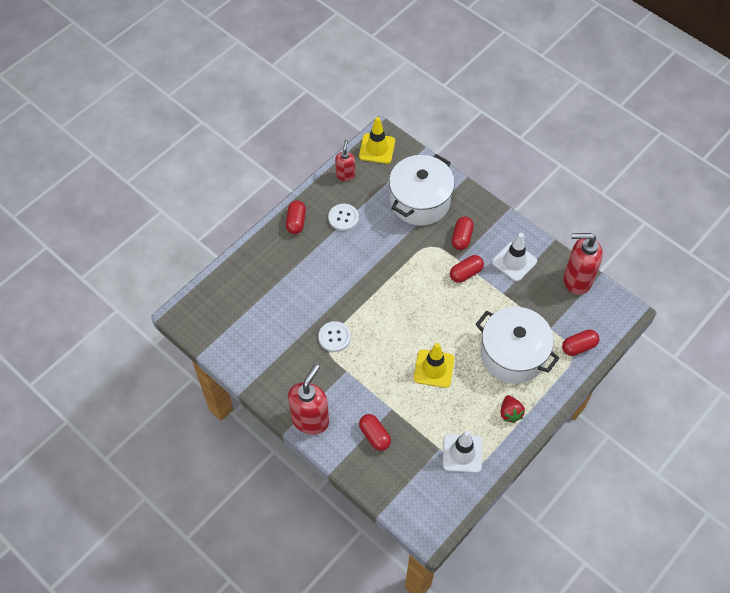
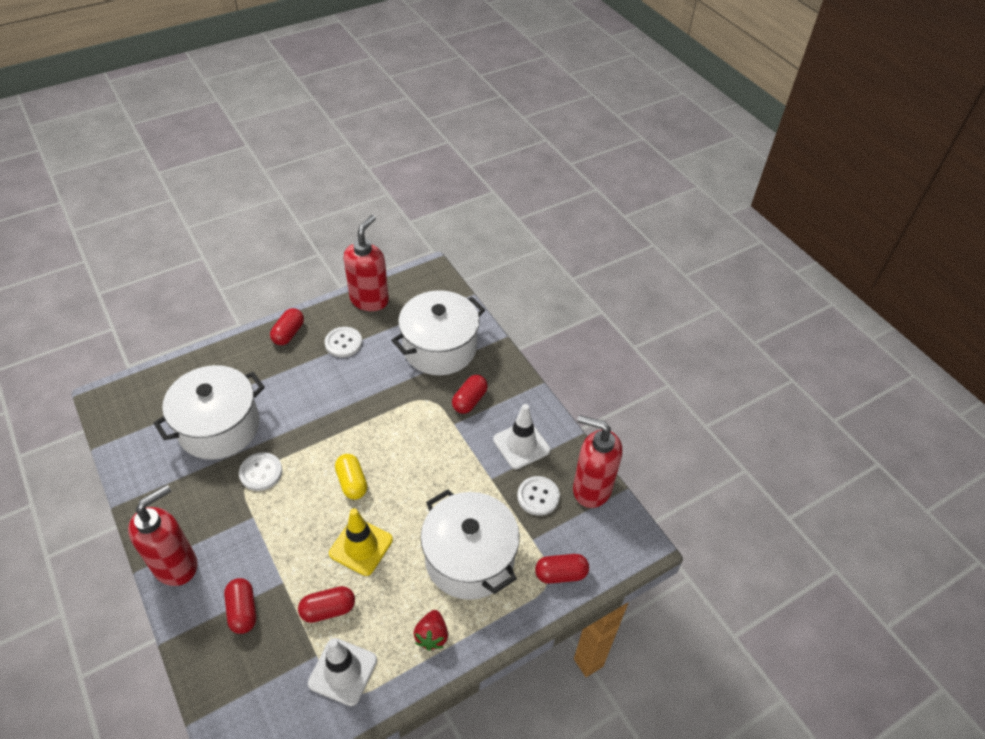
camera: 15 degrees right, 10 degrees down
(284, 312) = (219, 427): none -> white pot
(345, 175) = (369, 300): red soap dispenser -> red soap dispenser, size x1.77
(377, 148) = (418, 282): yellow traffic cone -> none
(405, 325) = (352, 482): none -> yellow capsule
(466, 273) = (456, 442): red capsule -> red capsule (328, 609)
(541, 297) = (538, 496): none -> white button

